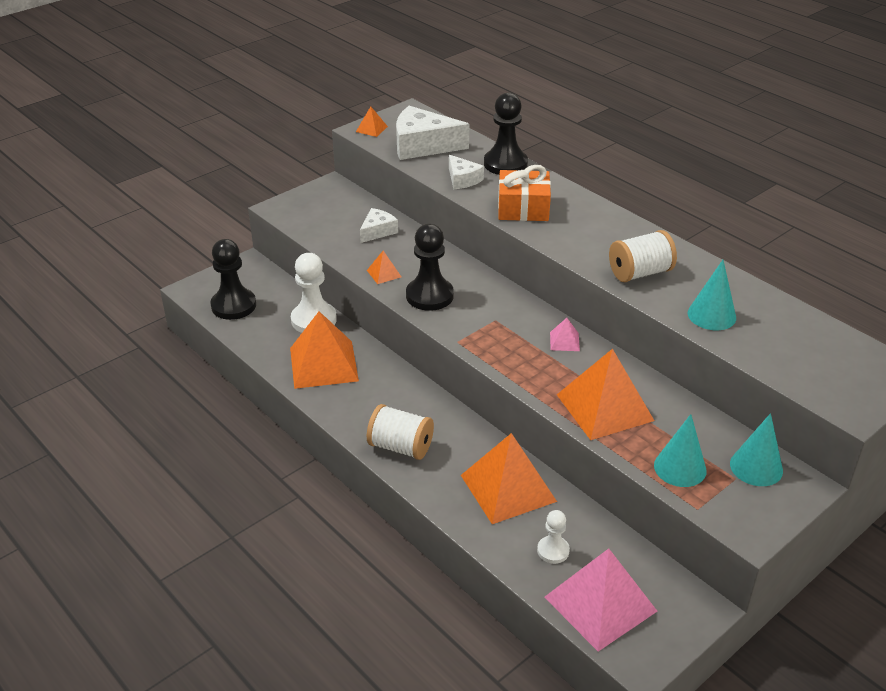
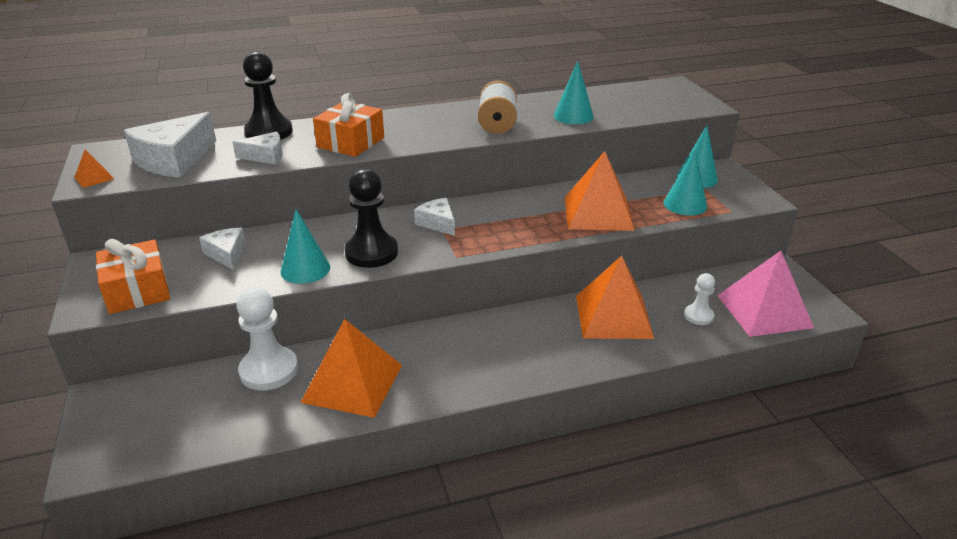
camera: 65 degrees left, 5 degrees down
(233, 306) = (169, 432): black pawn -> none
(310, 216) = (137, 291): none -> orange gift
(384, 273) = (305, 269): orange pyramid -> turquoise cone
(401, 447) = (522, 364): white spool -> none
(502, 314) = (438, 223): none -> white cheese
(564, 341) = (501, 206): pink pyramid -> none

